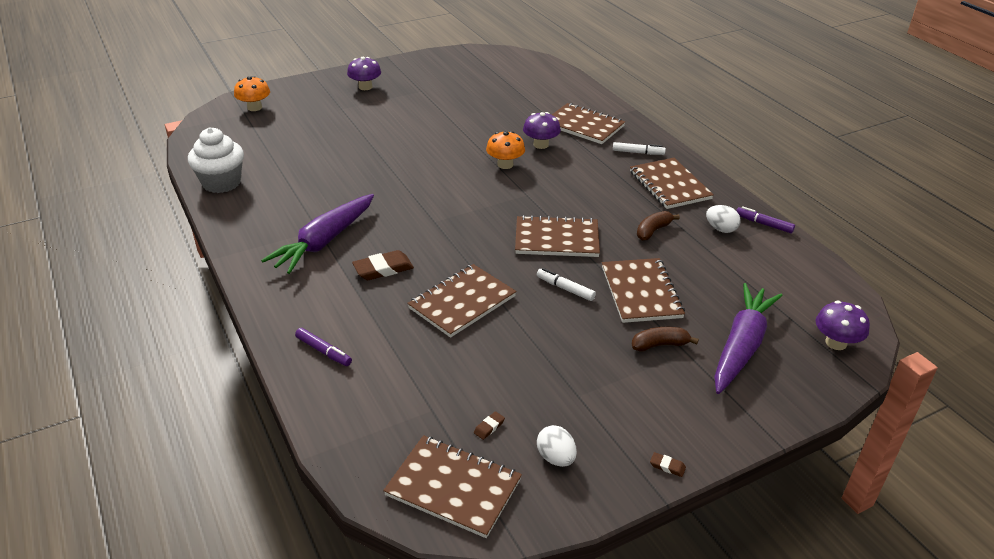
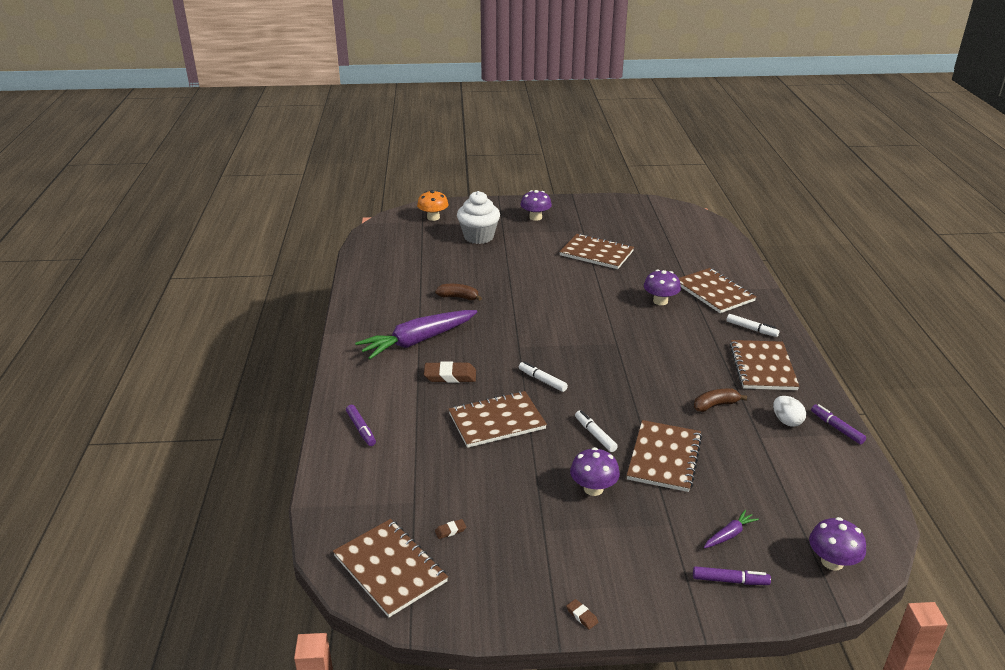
camera: 25 degrees right, 5 degrees down
(221, 183) = (369, 274): white cupcake -> white cupcake (478, 237)
(480, 249) = (542, 380): none -> white marker
(505, 164) = (614, 312): orange mushroom -> none
(556, 239) = (617, 389): brown notebook -> brown notebook (596, 253)
(556, 458) = (489, 574): white egg -> none
(597, 341) = (593, 488): none -> purple mushroom
(659, 345) = (649, 509): brown banana -> brown banana (458, 297)
(741, 346) = (729, 534): purple carrot -> purple carrot, size x0.42
(769, 387) = (730, 580): none -> purple marker

